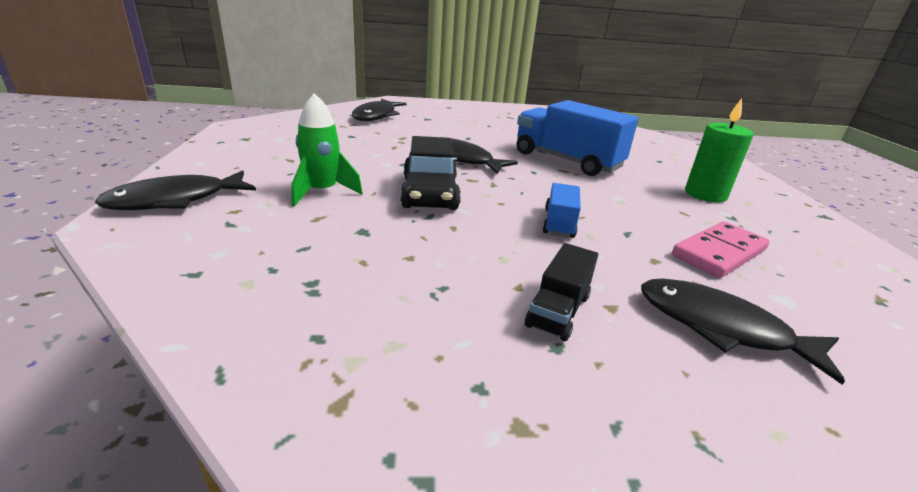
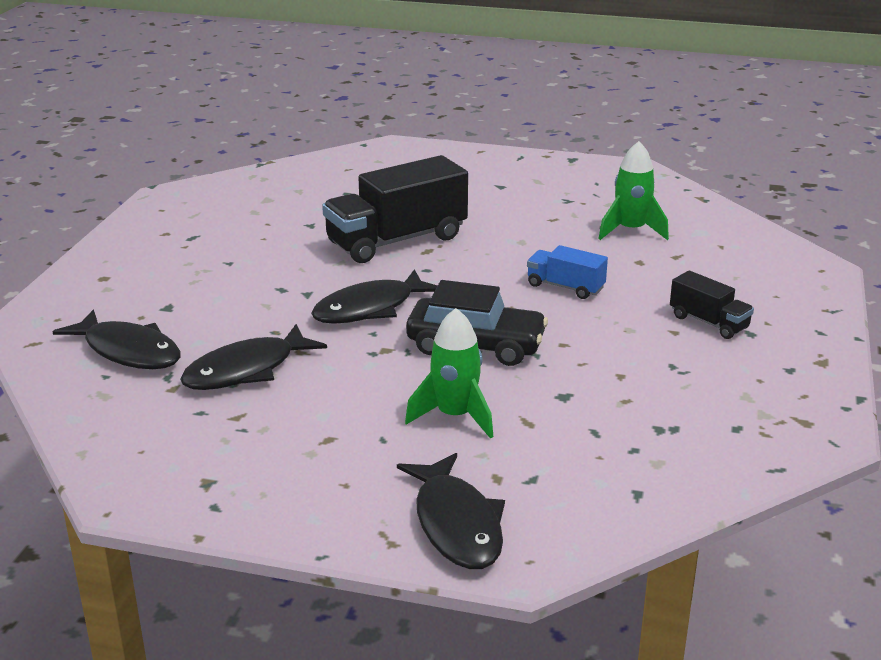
camera: 70 degrees left, 0 degrees up
(567, 160) = (396, 240): blue truck -> black truck
(705, 194) = (514, 194): green candle -> none
(718, 252) = (631, 230): pink domino -> green rocket
(721, 327) = (731, 267): black fish -> black fish (246, 370)

